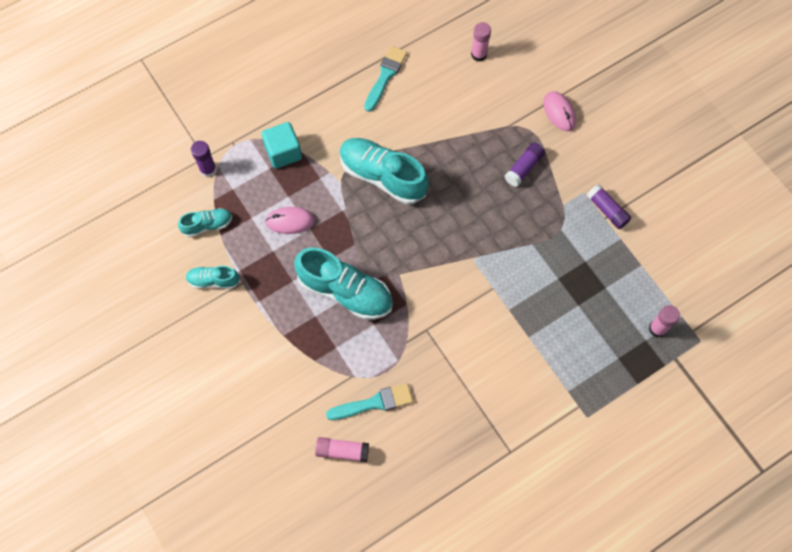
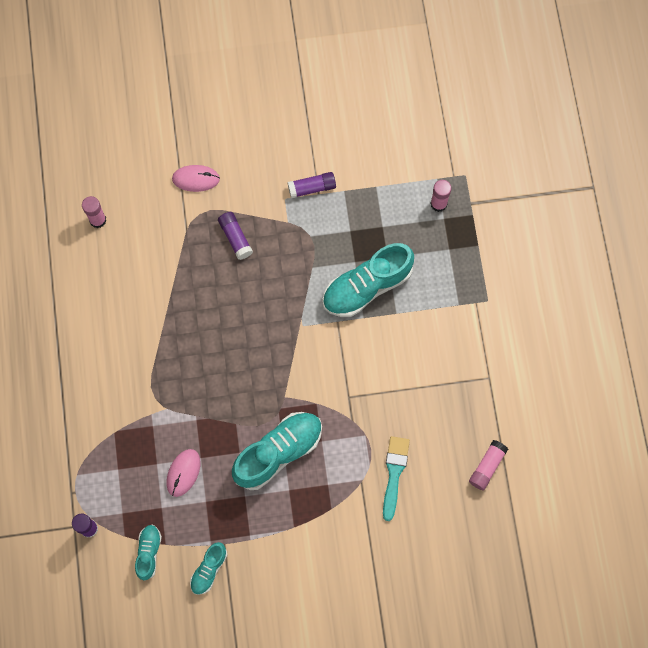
camera: 65 degrees left, 5 degrees up
(283, 152) = (108, 448): turquoise cube -> none
(342, 451) = (424, 520): pink glue stick -> pink glue stick (487, 466)
(382, 176) = (180, 367): turquoise shoe -> turquoise shoe (367, 286)
(385, 76) = (75, 316): turquoise brush -> none

